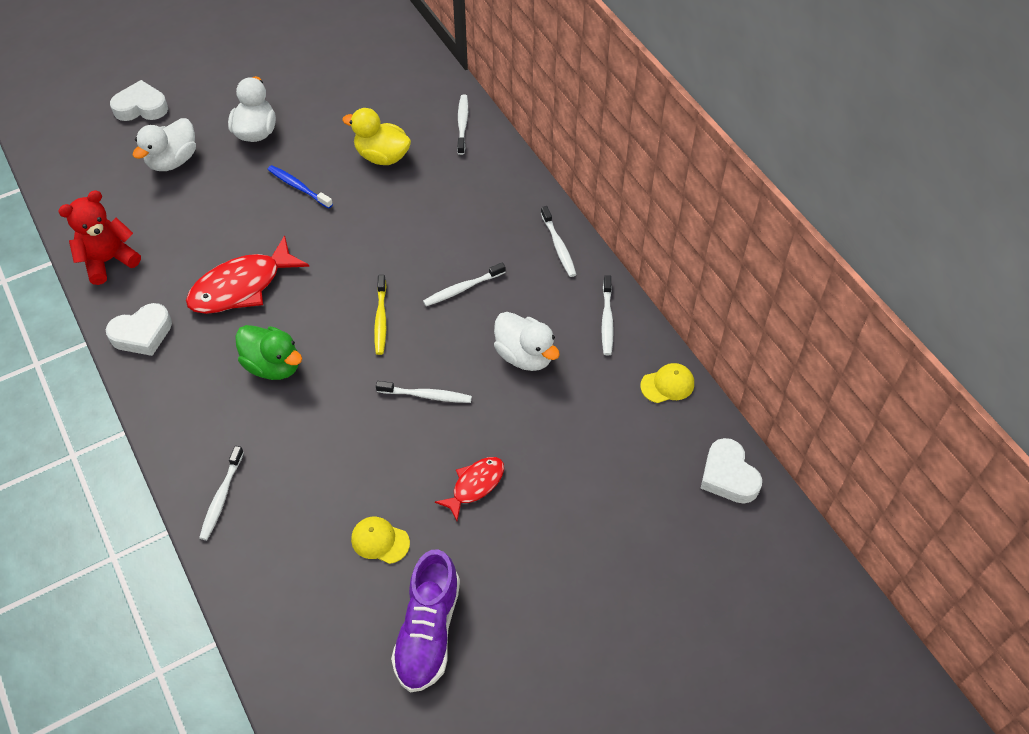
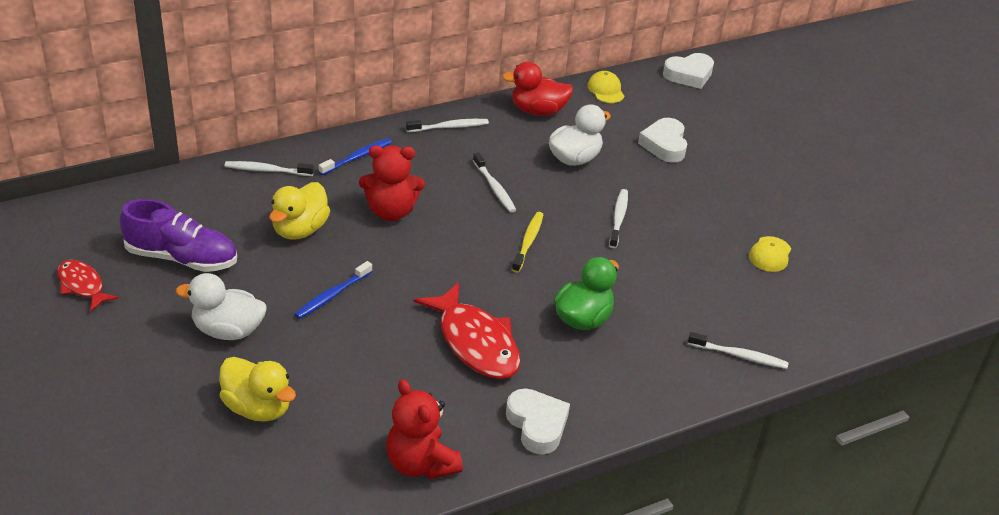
camera: 90 degrees left, 15 degrees down
(141, 107) = (142, 445): white heart -> white heart (664, 145)
(173, 161) = (258, 407): white duck -> yellow duck
(381, 319) = (528, 242): yellow toothbrush -> yellow toothbrush turned 75 degrees counterclockwise
(415, 214) = (391, 211): none -> red teddy bear
(428, 631) = (846, 232): purple shoe -> purple shoe (182, 258)
(475, 485) = (710, 197): red fish -> red fish (82, 286)
(493, 182) = (357, 157): none -> blue toothbrush
(607, 320) = (538, 111): white toothbrush -> red duck

